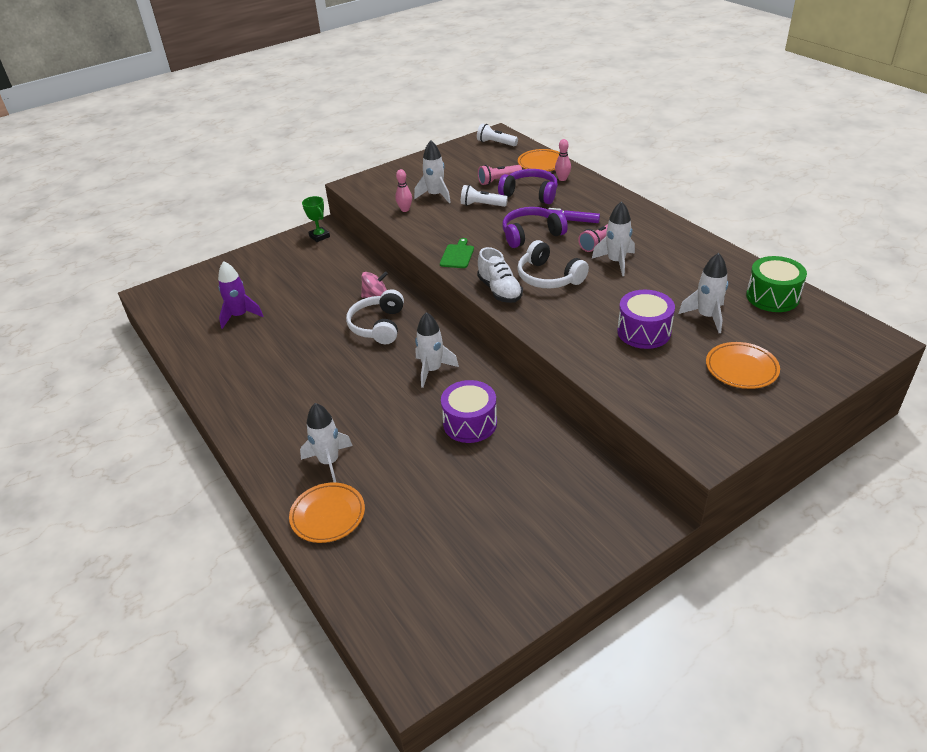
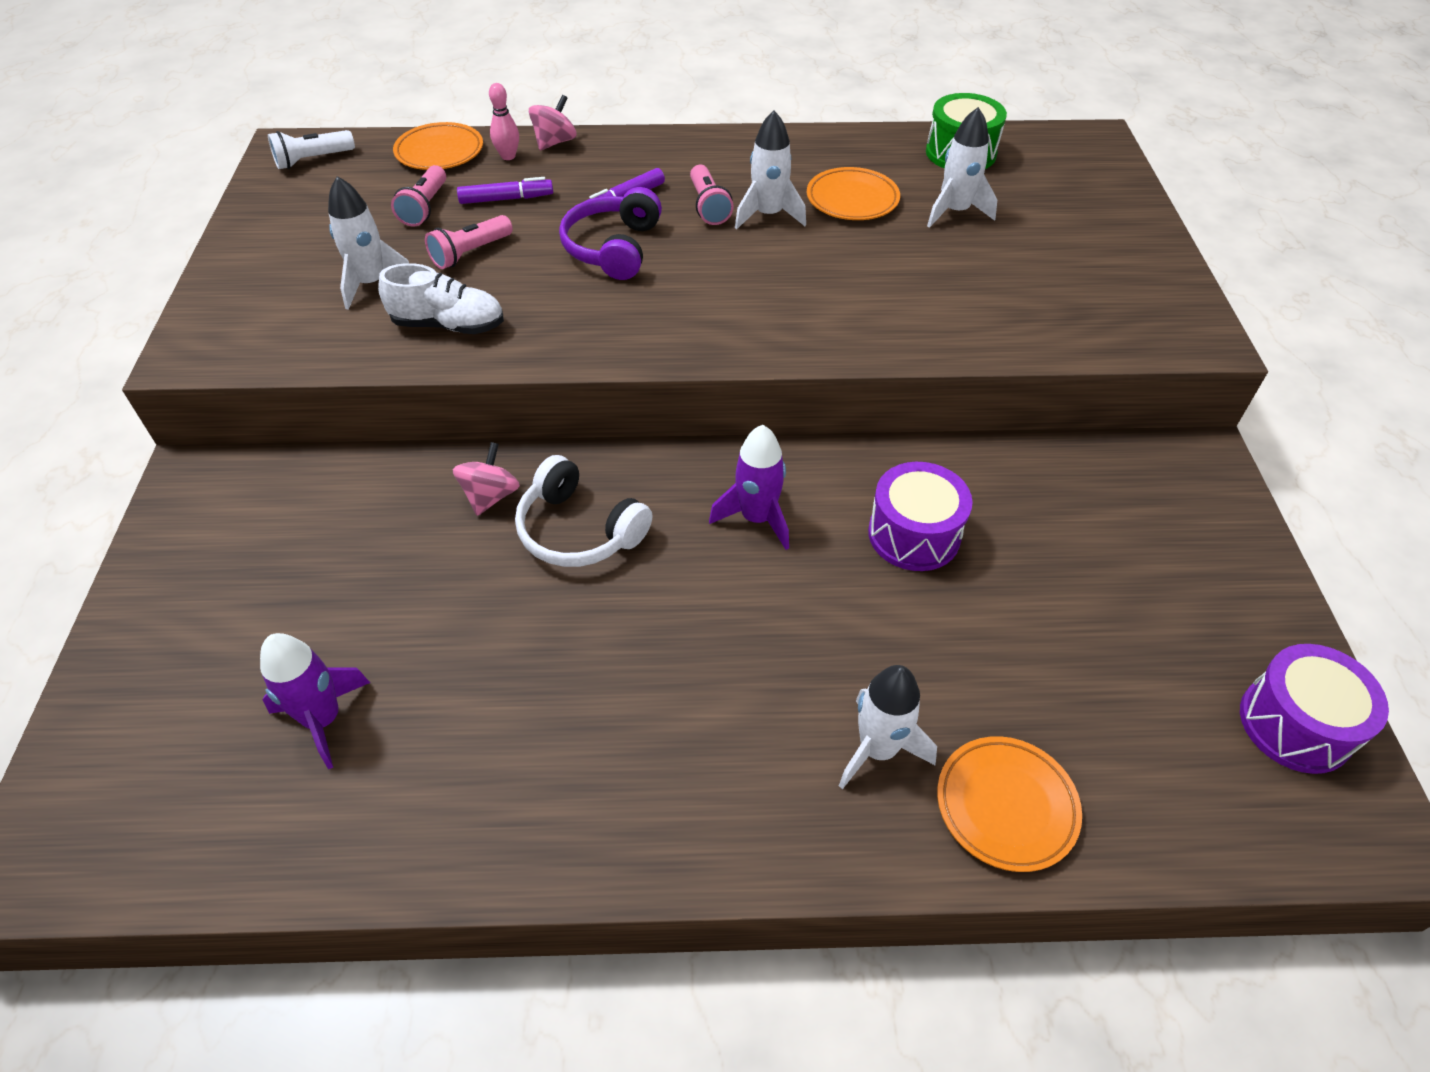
camera: 60 degrees left, 10 degrees up
(319, 236) = (211, 490): green trophy -> none
(405, 209) = (365, 333): pink bowling pin -> none
(432, 370) = (756, 518): white rocket -> purple rocket
(457, 255) = (577, 339): green cutting board -> none
(482, 205) = (470, 253): white flashlight -> pink flashlight
(499, 290) = (720, 341): white shoe -> white shoe (448, 325)
(530, 194) = (506, 199): purple headphones -> purple marker
(548, 277) = (739, 284): white headphones -> none
(590, 183) = (555, 142): none -> pink spinning top
(644, 332) = (941, 269): purple drum -> purple drum (1295, 724)
(741, 369) = (1074, 240): orange plate -> orange plate (852, 199)

